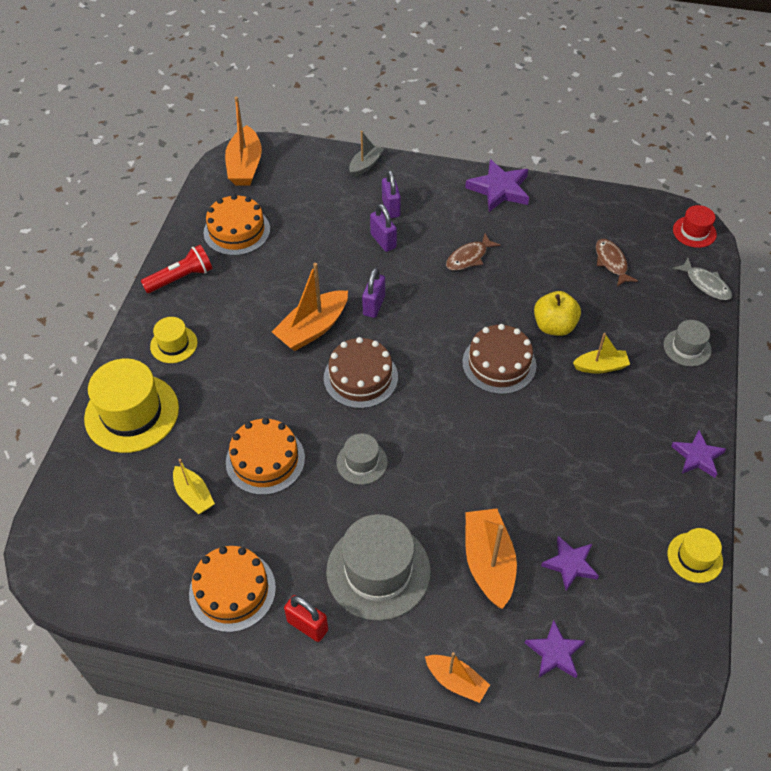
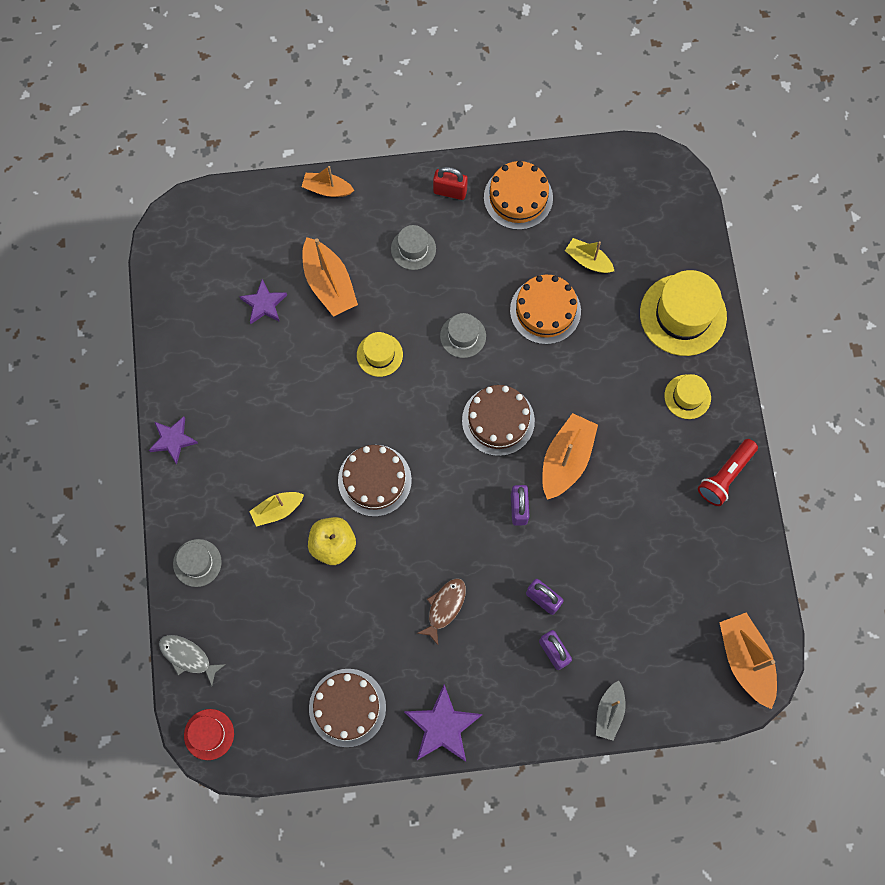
camera: 160 degrees right, 20 degrees up
(237, 231) = (703, 558): orange cake -> none
(378, 571) = (413, 249): grey hat -> grey hat, size x0.53
(555, 652) = (260, 232): purple star -> none
(573, 218) = (347, 707): none -> brown cake
(611, 262) = (292, 654): brown fish -> none
(695, 557) = (165, 343): yellow hat -> yellow hat (379, 354)

